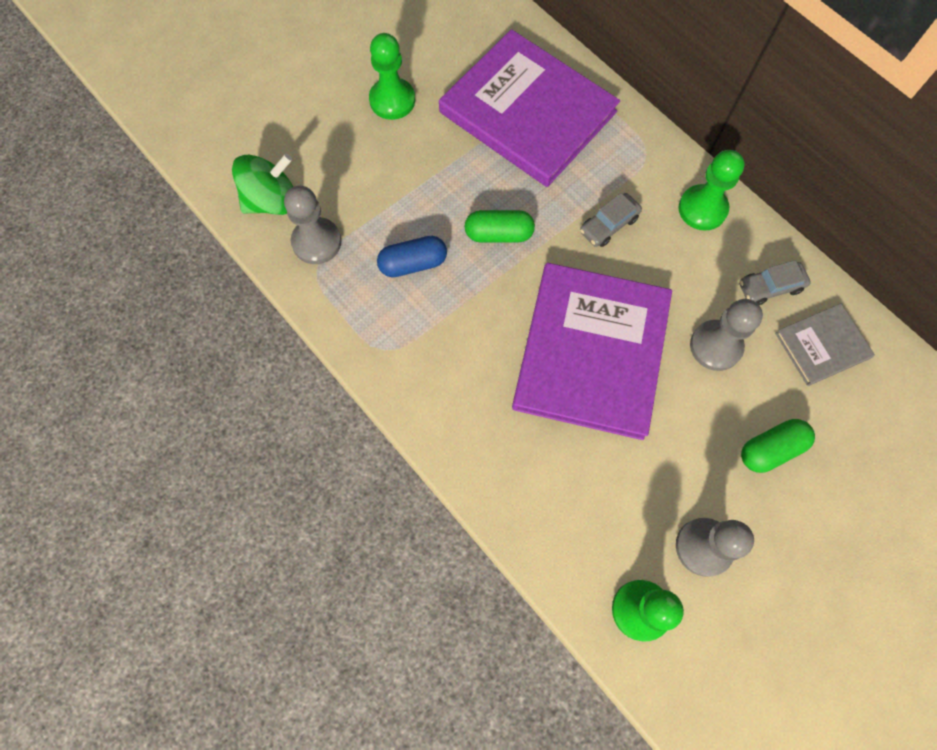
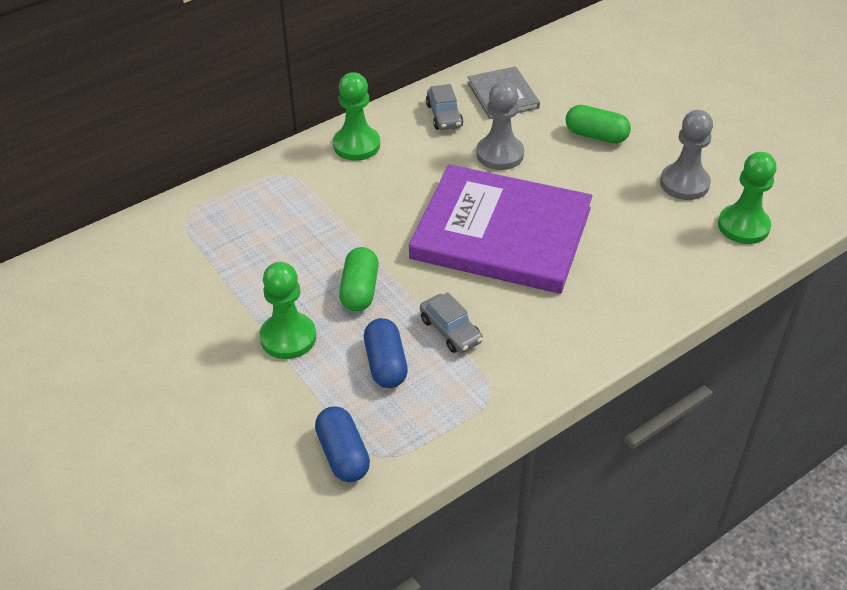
camera: 85 degrees left, 25 degrees down
(272, 201) = (274, 502): green spinning top -> none
(316, 242) = (343, 455): grey pawn -> blue capsule
(392, 100) = (154, 374): green pawn -> green pawn (288, 337)
(528, 112) = (208, 256): purple book -> none
(608, 225) = (363, 208): grey car -> grey car (450, 330)
(770, 449) = (596, 135): green capsule -> green capsule turned 45 degrees counterclockwise

